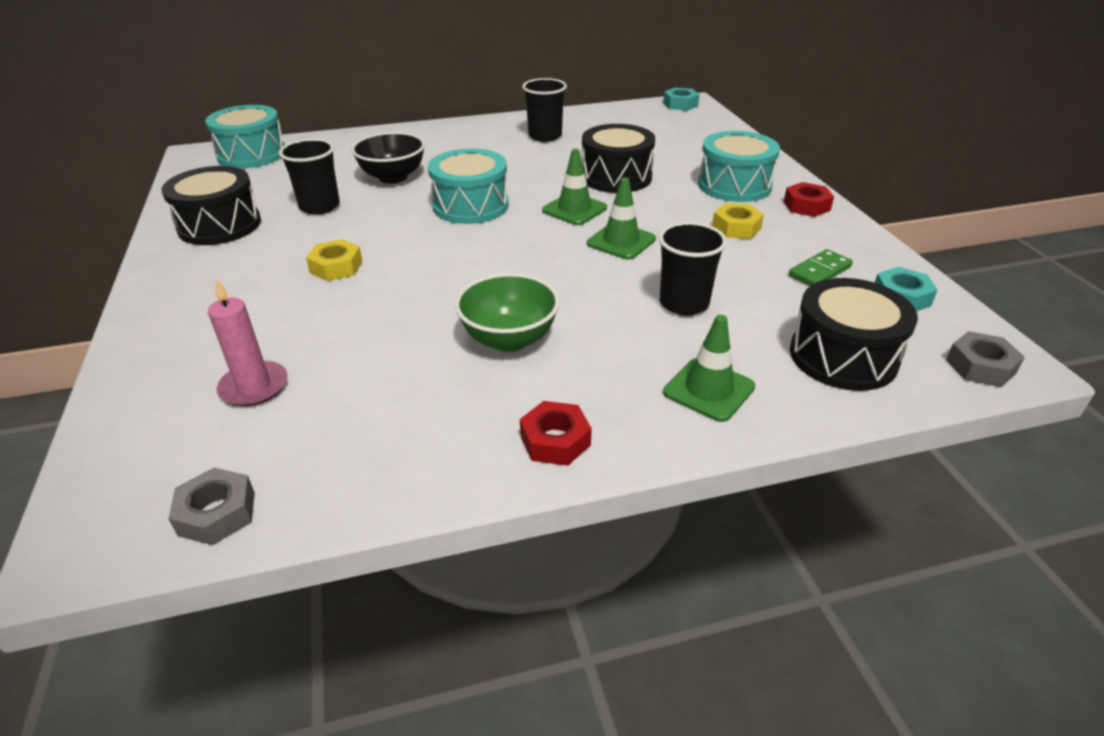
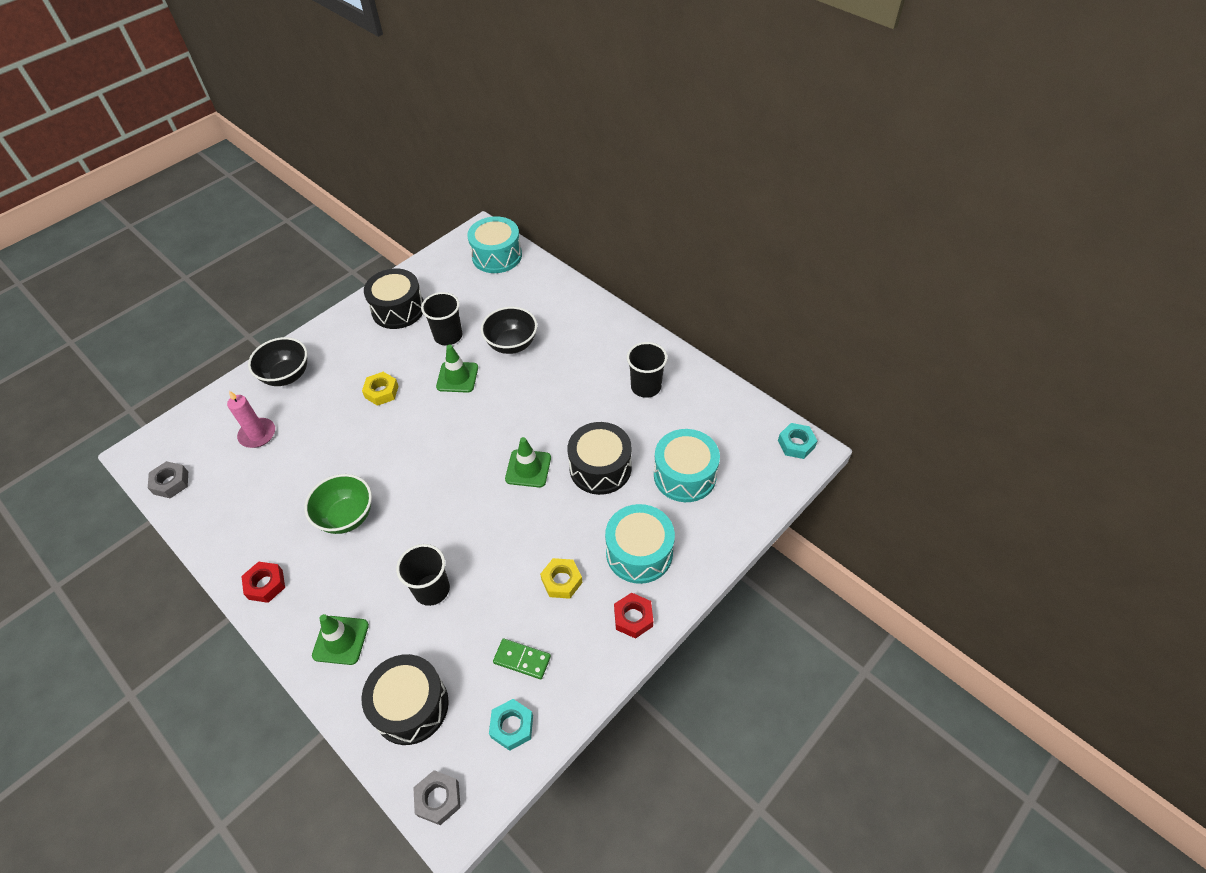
camera: 60 degrees right, 15 degrees up
(182, 334) = (287, 375): none -> black bowl
(470, 206) = (497, 409): turquoise drum -> turquoise drum (684, 475)
(621, 241) = (496, 518): green traffic cone -> green traffic cone (457, 377)

